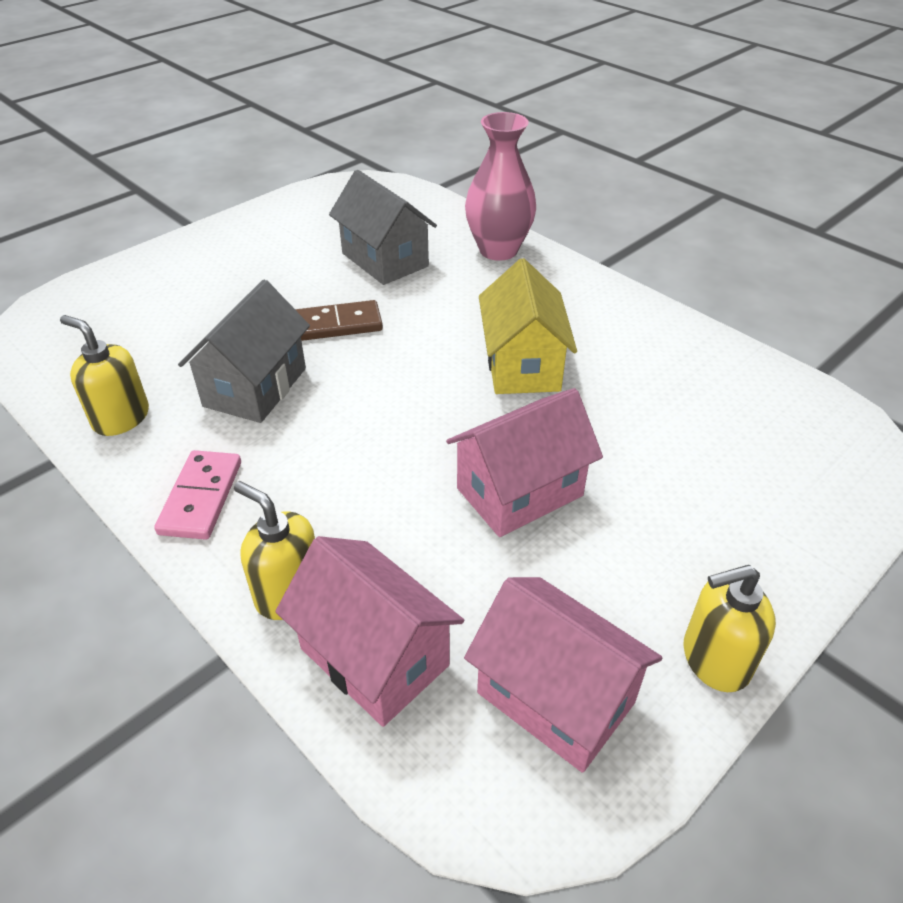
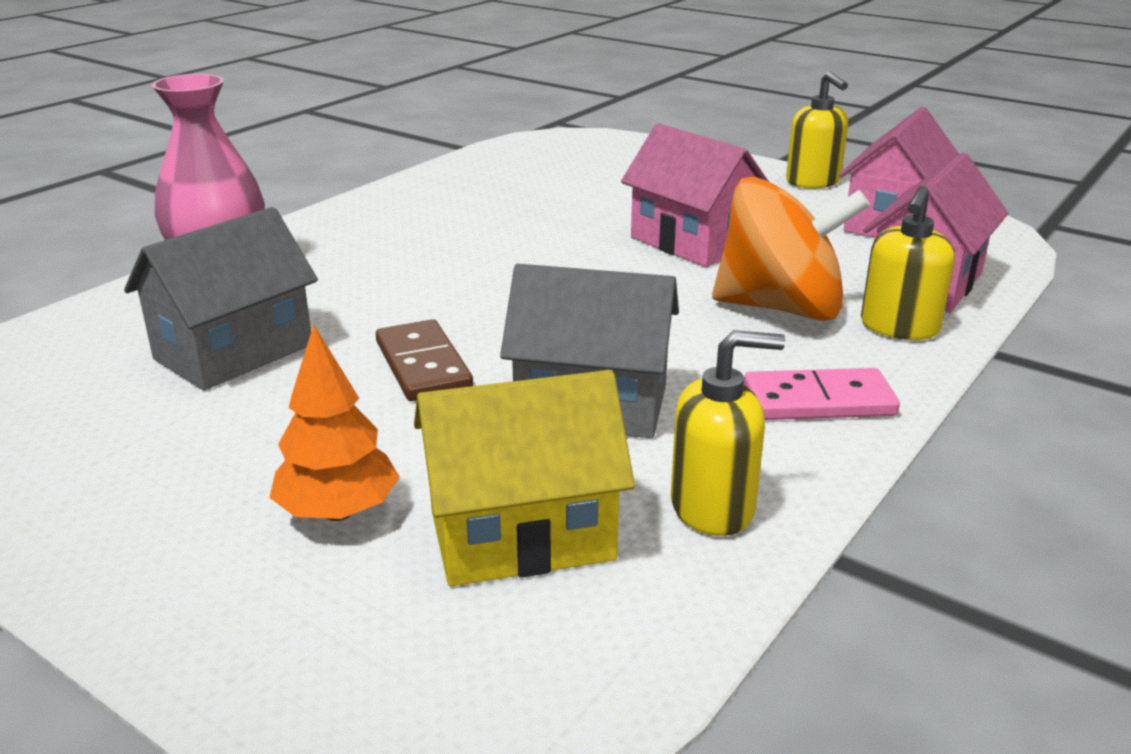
camera: 100 degrees left, 15 degrees down
(121, 418) = (713, 507): yellow soap dispenser -> yellow soap dispenser turned 120 degrees counterclockwise
(202, 295) = (338, 512): none -> orange tree
(357, 519) = (781, 308): none -> orange spinning top
(522, 365) = (491, 250): yellow house -> yellow house (521, 535)

